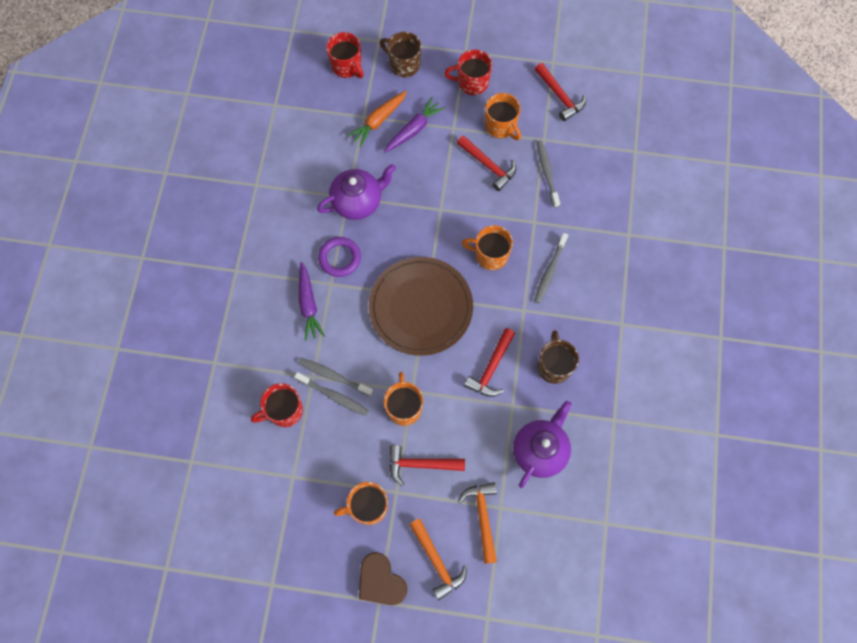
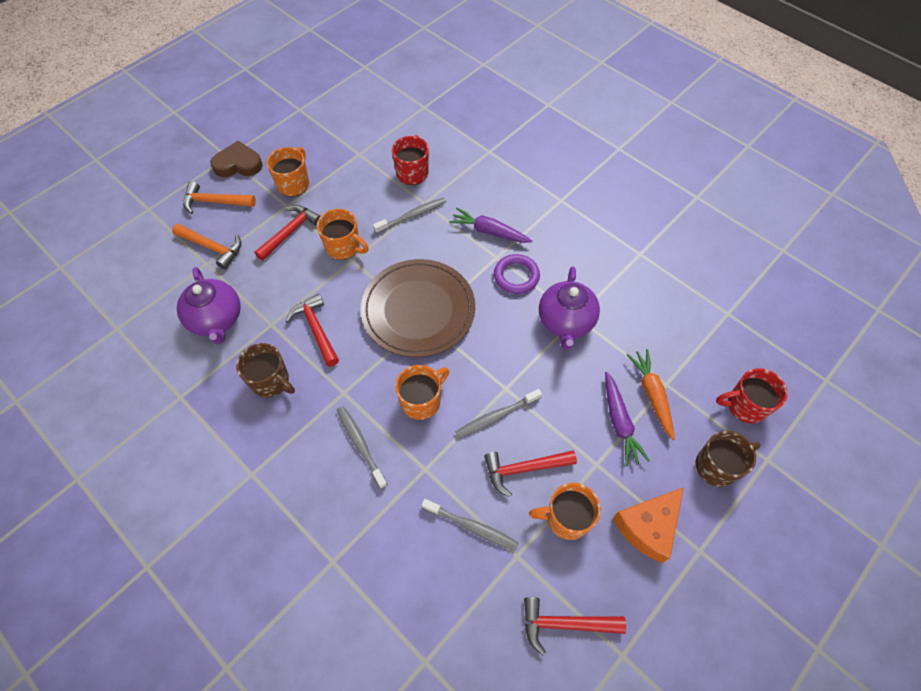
camera: 125 degrees right, 10 degrees down
(333, 396) = (396, 207): grey toothbrush -> grey toothbrush (496, 416)
(472, 82) = (648, 526): red mug -> orange cheese

